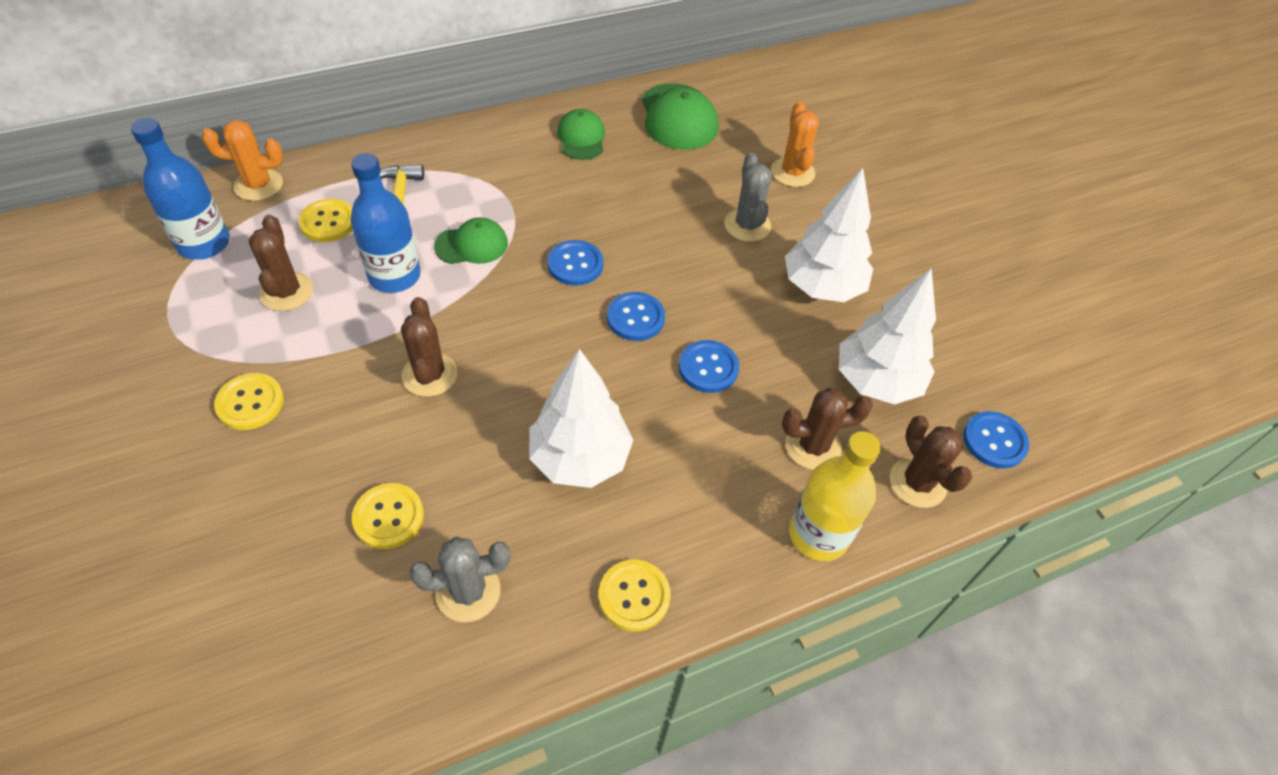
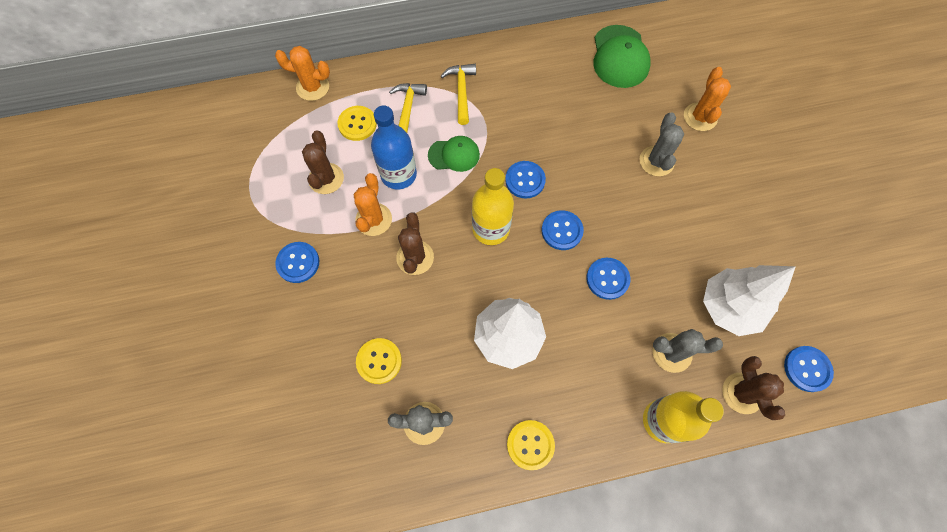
camera: 15 degrees right, 15 degrees up
(204, 243) = (274, 132): blue bottle -> none
(250, 403) = (298, 263): yellow button -> blue button
(363, 334) = (373, 219): none -> orange cactus
(473, 172) = (461, 92): none -> yellow hammer
(535, 326) = (491, 229): none -> yellow bottle
(581, 138) = (544, 69): green cap -> none
(813, 446) = (672, 352): brown cactus -> grey cactus
(822, 287) = (703, 222): white tree -> none

